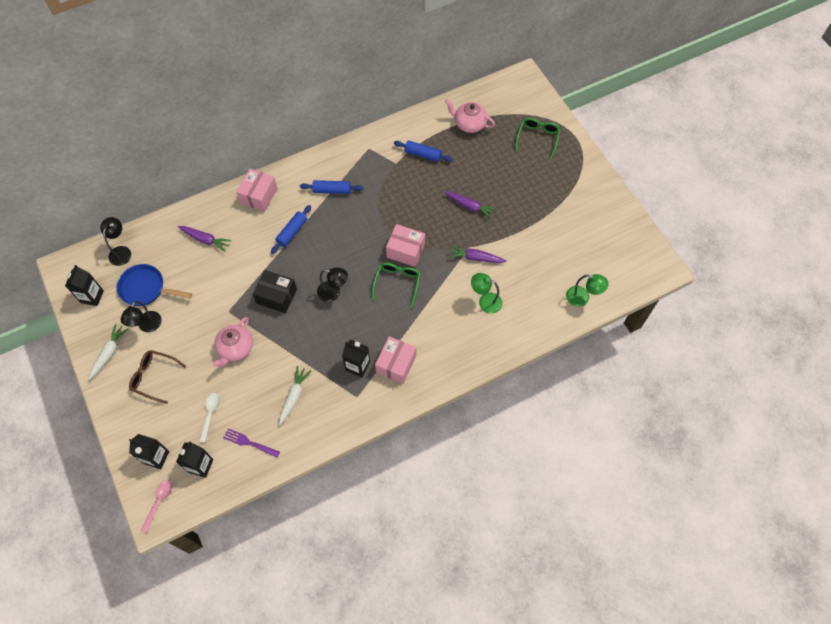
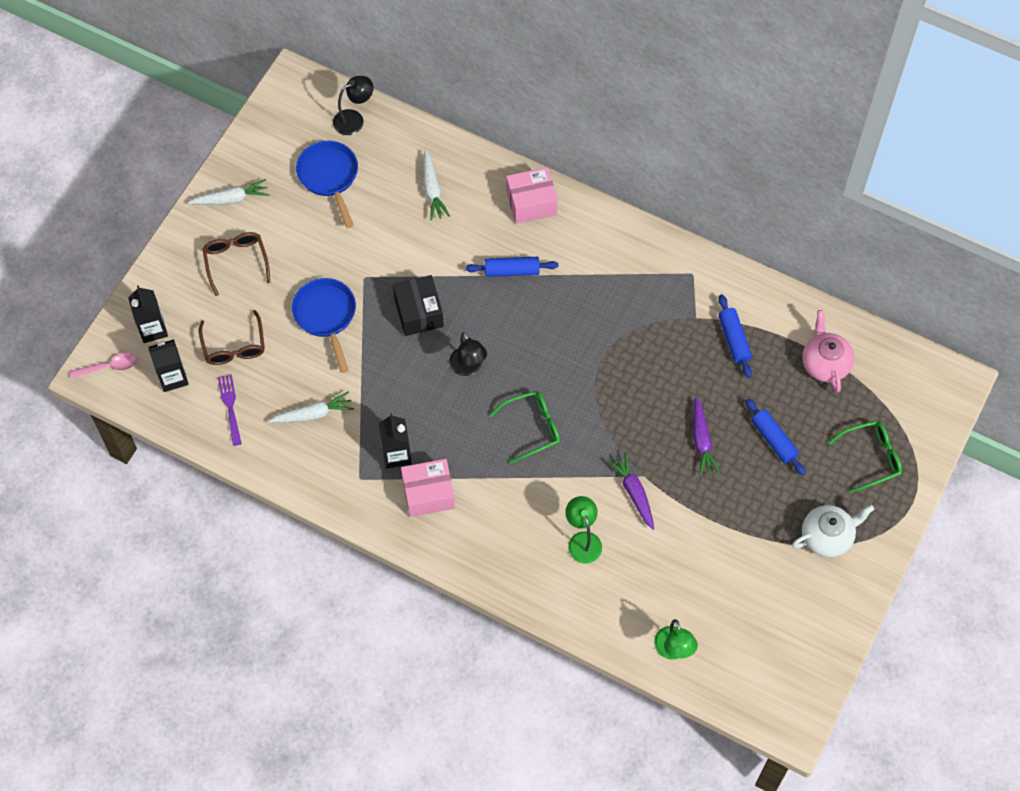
camera: 55 degrees right, 0 degrees up
(92, 296) = (281, 133): black carton -> none
(147, 326) = (287, 212): black lamp -> none
(205, 240) = (432, 190): purple carrot -> white carrot
(210, 414) = (234, 346): white spoon -> brown glasses
(235, 348) = (326, 316): pink teapot -> blue pan
(332, 190) = (601, 274): blue rolling pin -> blue rolling pin (773, 440)
(405, 251) = (583, 408): pink box -> none
(567, 185) = (827, 537): none -> white teapot

